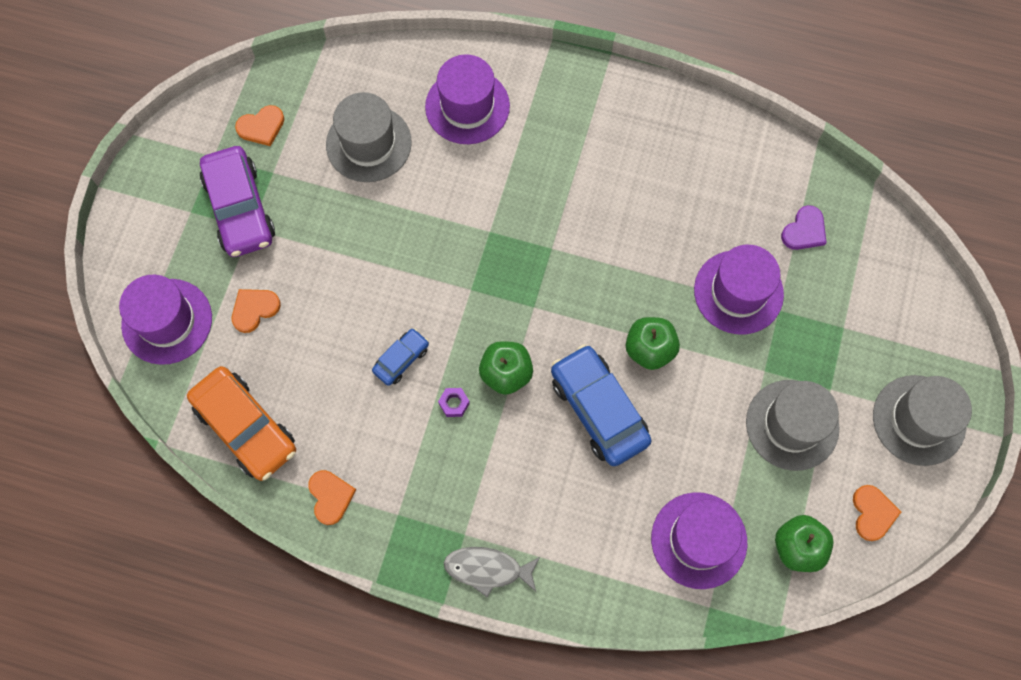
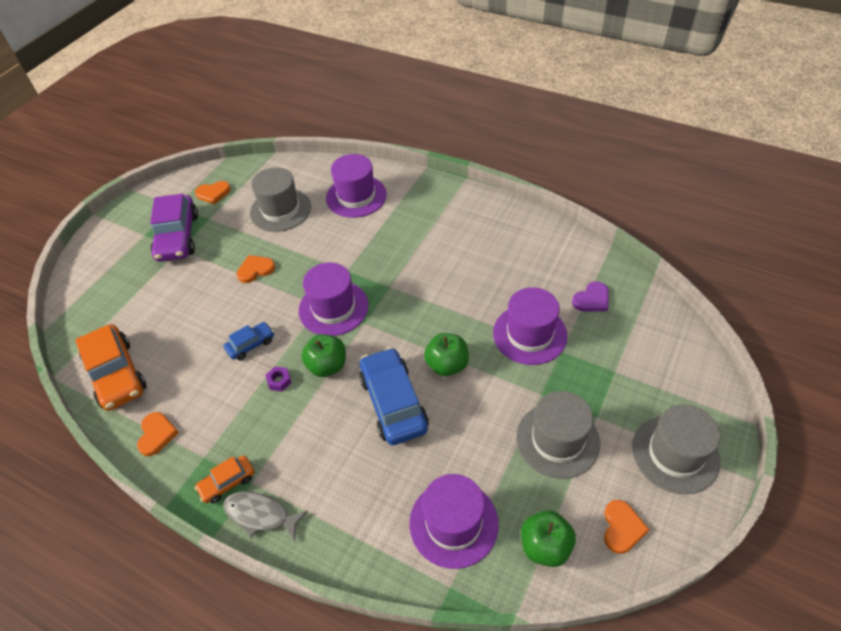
camera: 15 degrees right, 20 degrees down
(167, 321) = (96, 297): purple hat -> purple hat (333, 308)
(254, 309) = (159, 298): orange heart -> orange heart (255, 269)
(437, 539) = (227, 482): none -> orange car

